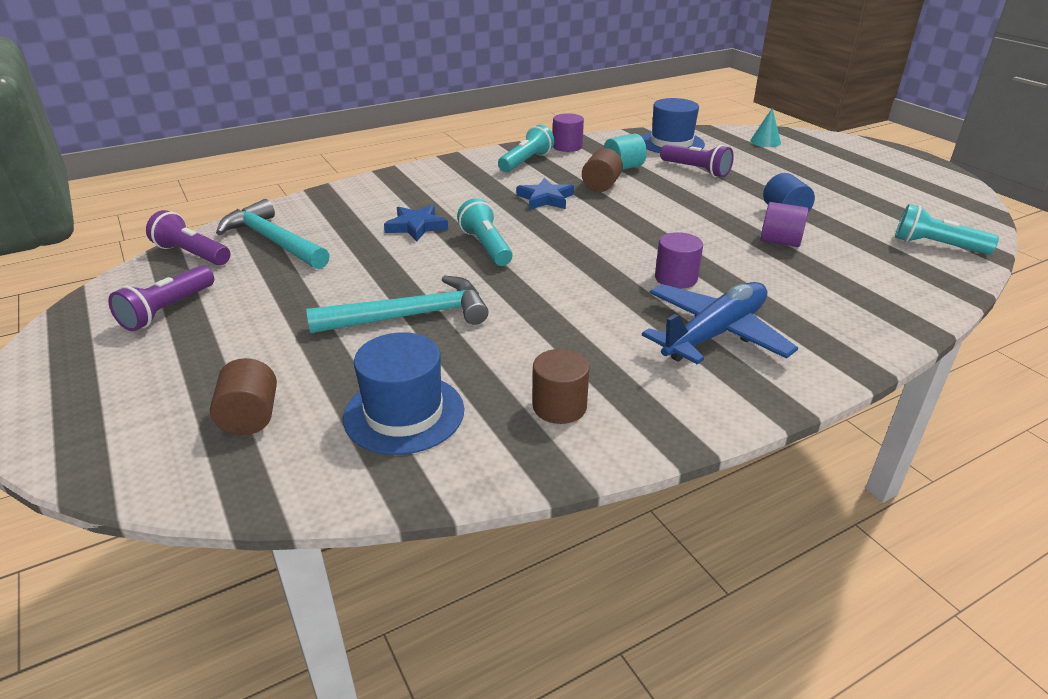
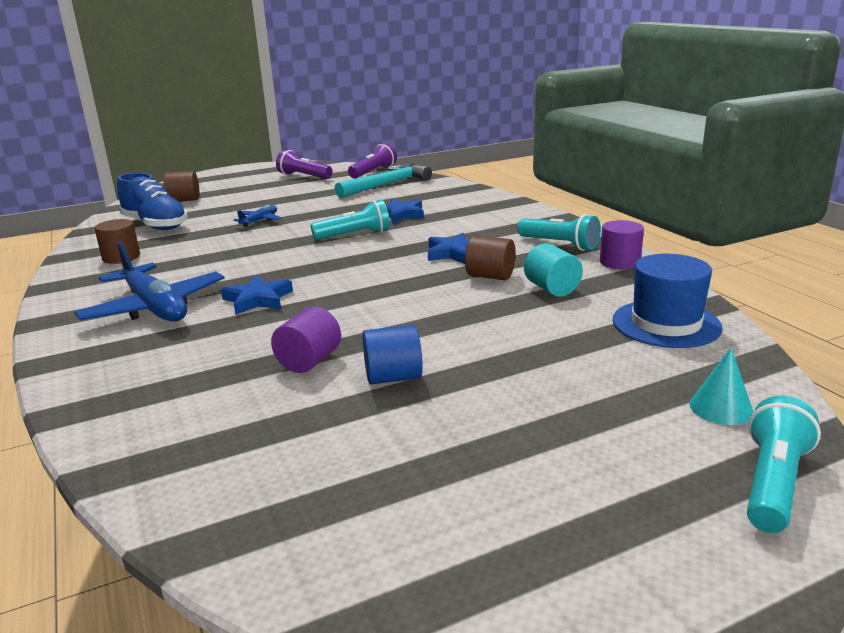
camera: 95 degrees right, 10 degrees down
(404, 413) = (155, 225): blue hat -> blue shoe
(410, 316) = (259, 221): turquoise hammer -> blue plane
(676, 278) = (258, 299): purple cylinder -> blue star
(696, 170) = (551, 332): purple flashlight -> none
(936, 246) = (239, 490): turquoise flashlight -> turquoise flashlight (773, 482)

